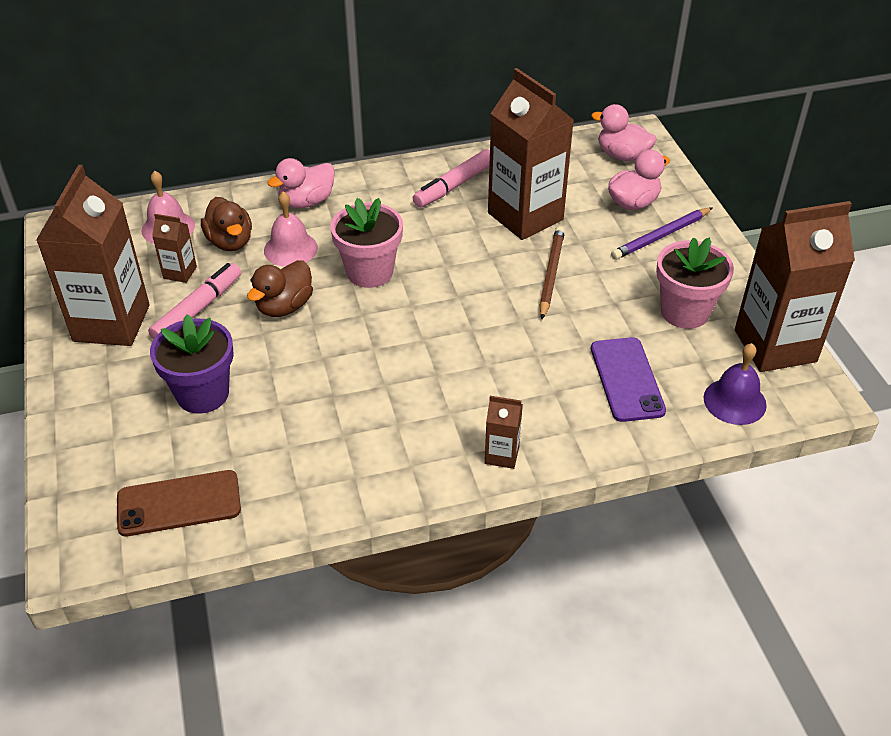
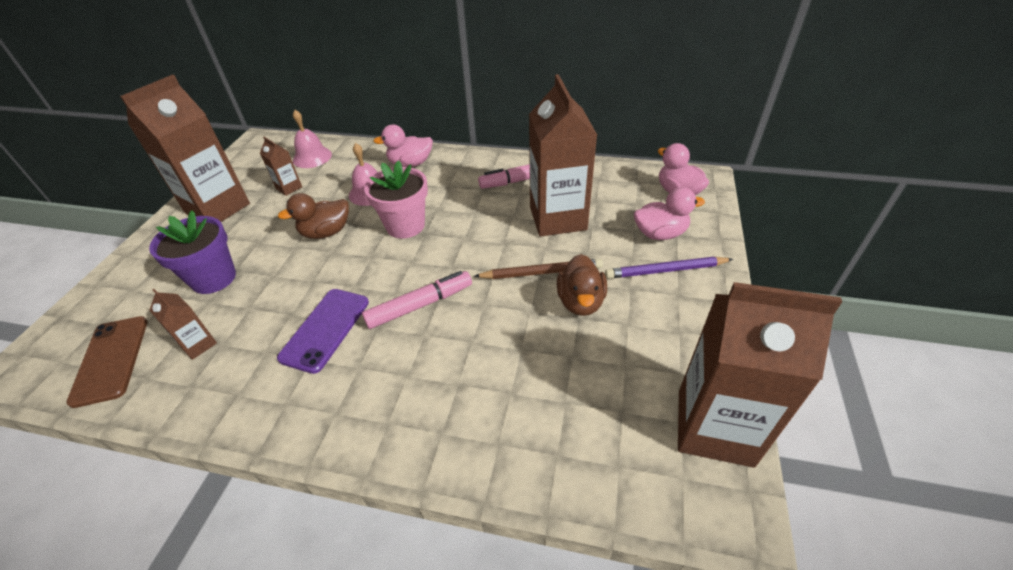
camera: 30 degrees right, 0 degrees up
(179, 503) = (111, 360): brown phone -> brown phone turned 60 degrees clockwise
(197, 310) = (273, 216): pink marker -> pink marker (419, 305)
(230, 242) = (338, 177): brown duck -> brown duck (580, 302)
(502, 455) = (362, 429): brown carton -> brown carton (198, 345)
(551, 274) = (541, 272): brown pencil -> brown pencil turned 45 degrees clockwise
(627, 379) = (533, 400): purple phone -> purple phone (325, 329)
(684, 312) = (639, 351): pink flower pot -> none
(734, 401) = (627, 474): purple bell -> none

